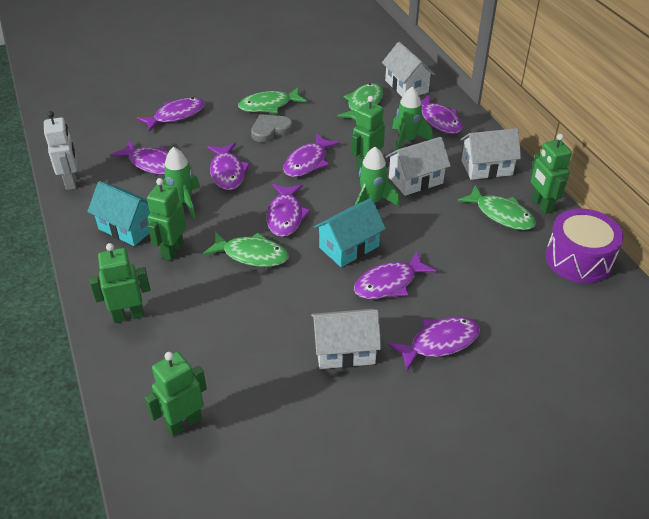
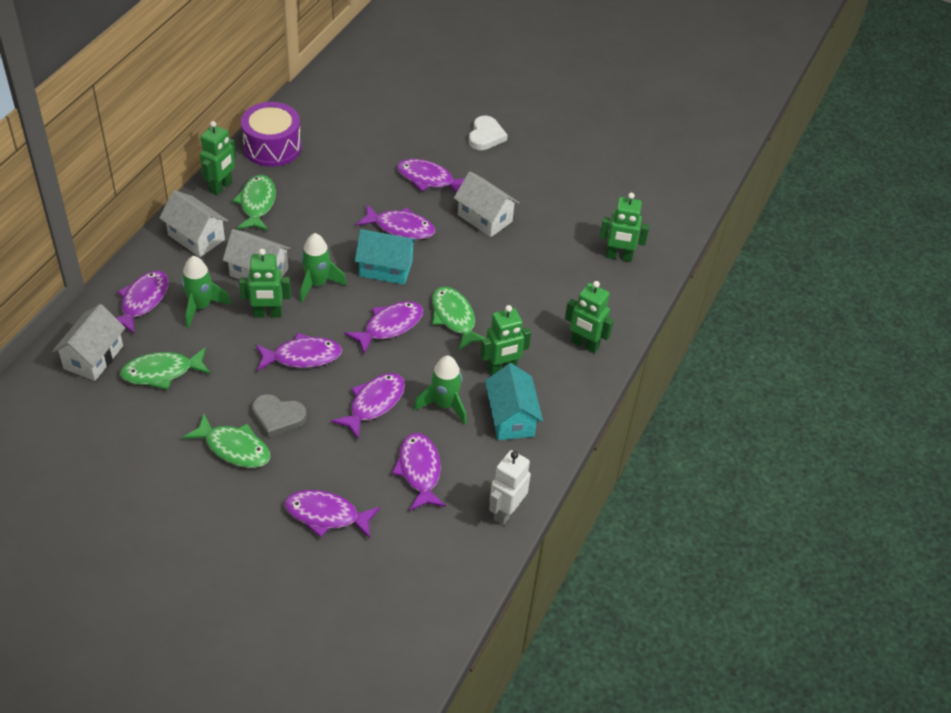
camera: 135 degrees left, 5 degrees up
(474, 440) = (486, 136): none -> white heart

